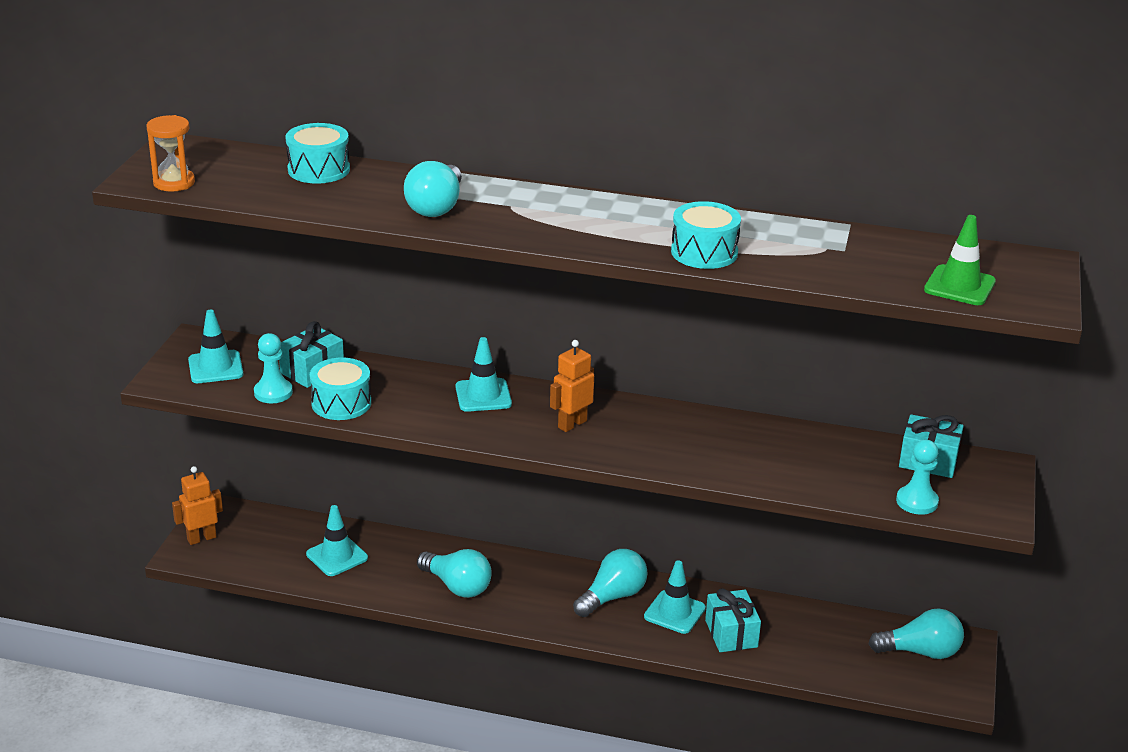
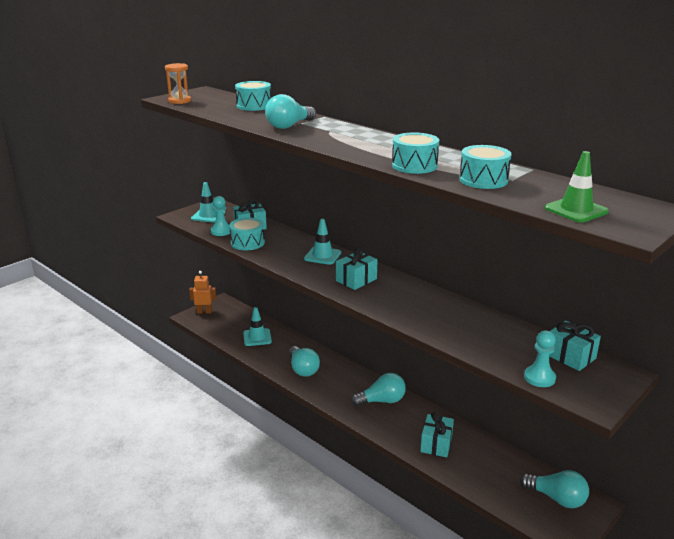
camera: 30 degrees right, 5 degrees down
(572, 424) = (356, 280): orange robot -> turquoise gift
(674, 612) = (411, 421): turquoise traffic cone -> none
(813, 259) = (483, 180): none -> turquoise drum

